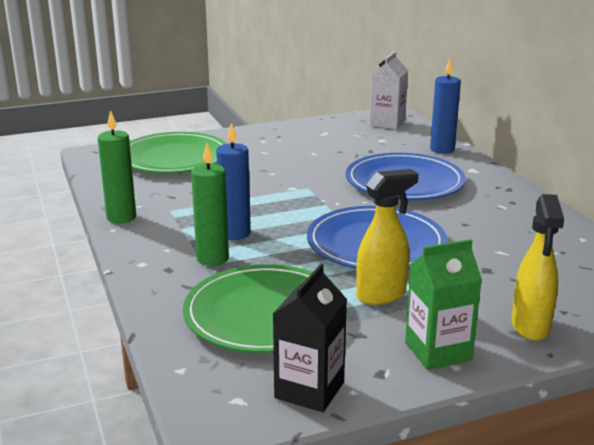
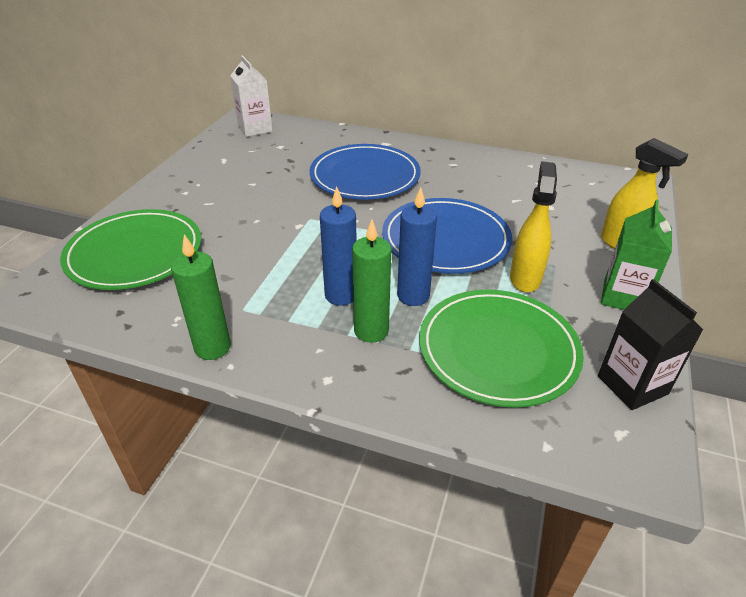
camera: 50 degrees left, 15 degrees up
(442, 149) = (336, 135): blue candle -> blue candle (413, 296)

